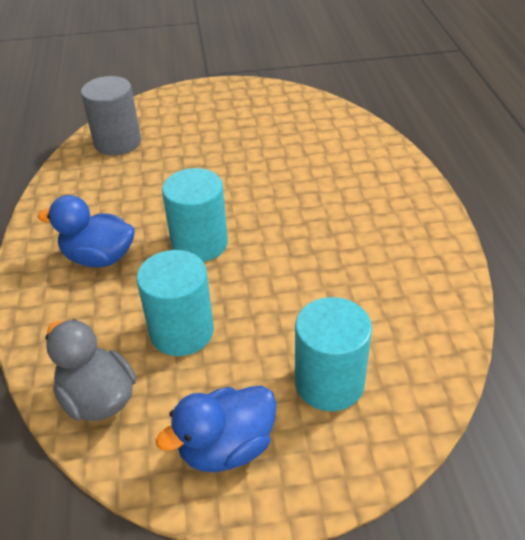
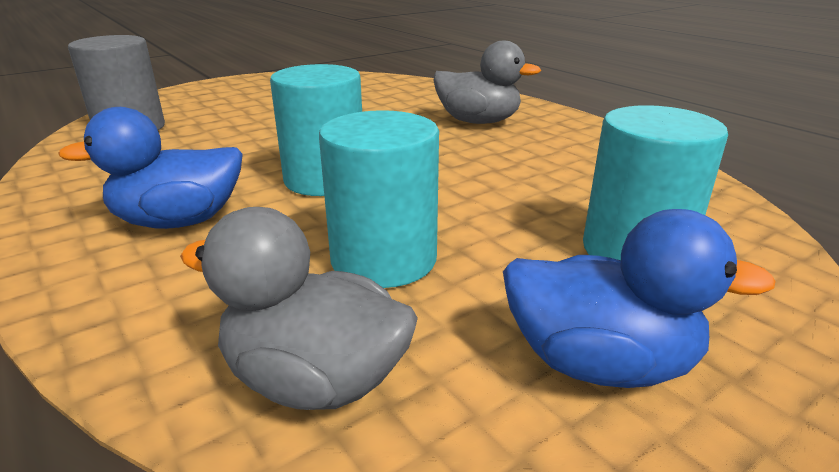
camera: 30 degrees left, 15 degrees down
(226, 447) = (599, 363): blue duck -> blue duck turned 105 degrees counterclockwise
(359, 204) = (478, 121): none -> grey duck

